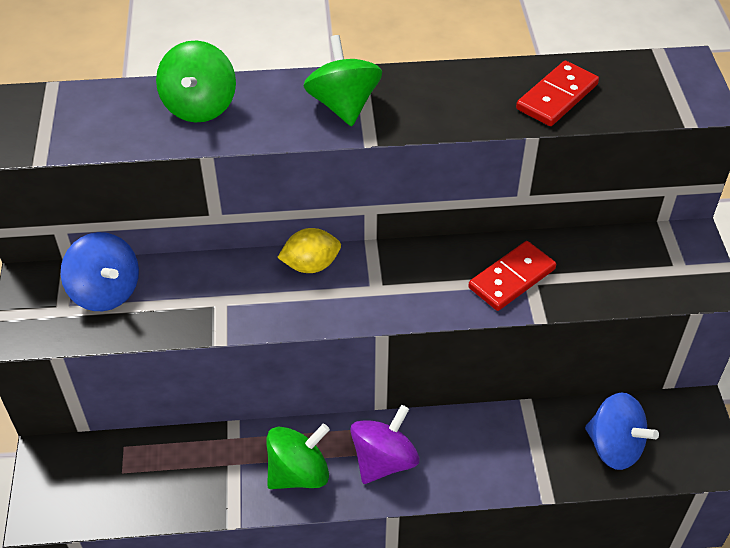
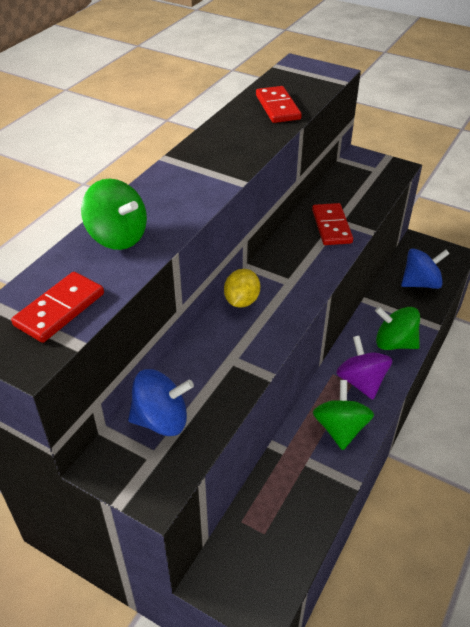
camera: 55 degrees left, 5 degrees down
(73, 127) = (60, 309): none -> red domino
(343, 105) = (194, 178): green spinning top -> green spinning top (394, 343)

